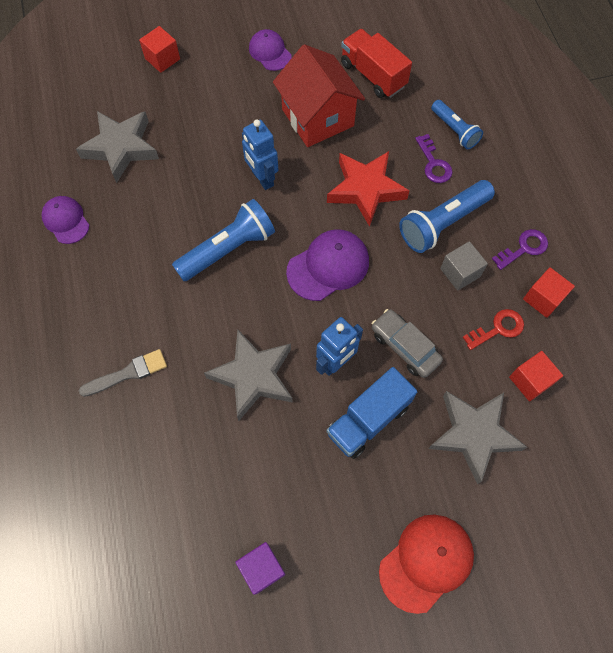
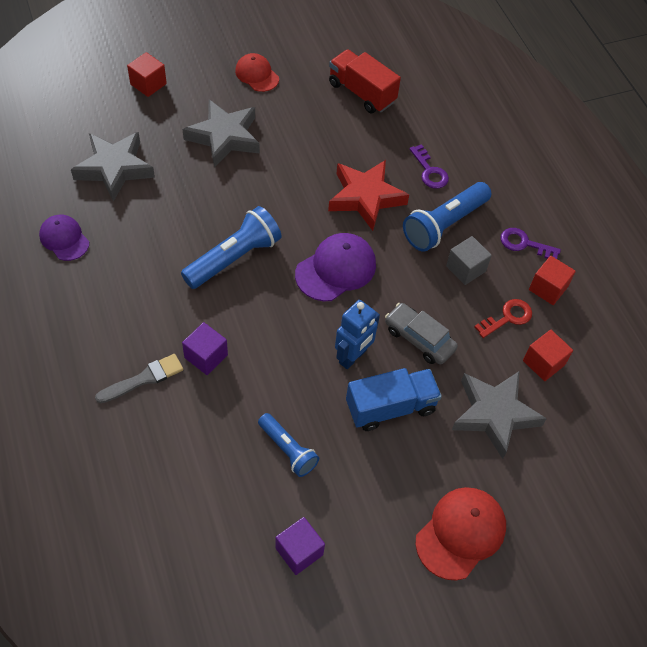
camera: 10 degrees left, 10 degrees down
(190, 353) = (206, 356): none -> purple cube
(253, 376) = (272, 374): grey star -> grey star (224, 137)
(262, 178) = (261, 191): blue robot -> none
(270, 52) = (257, 75): purple cap -> red cap
(318, 118) = (311, 133): red house -> none
(368, 420) = (390, 407): blue truck -> blue truck turned 150 degrees counterclockwise
(454, 130) = (446, 140): blue flashlight -> blue flashlight (288, 450)
(523, 248) = (524, 244): purple key -> purple key turned 120 degrees counterclockwise

